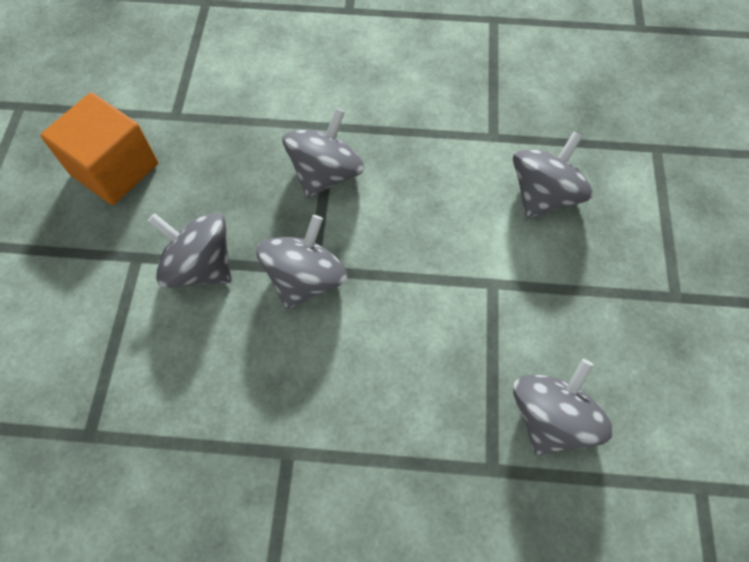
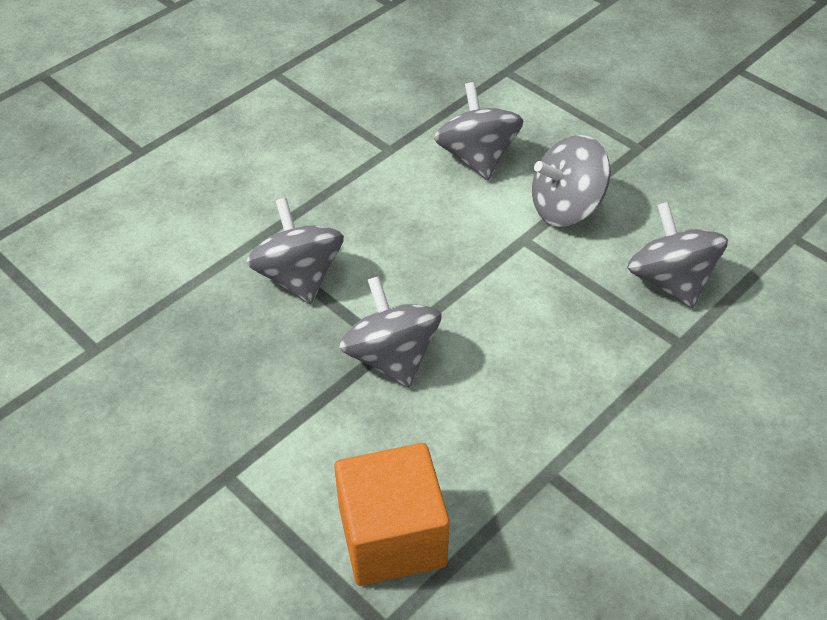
camera: 50 degrees left, 15 degrees down
(114, 169) = (98, 436): orange cube -> orange cube (392, 537)
(200, 266) = (294, 428): grey spinning top -> grey spinning top (566, 208)

